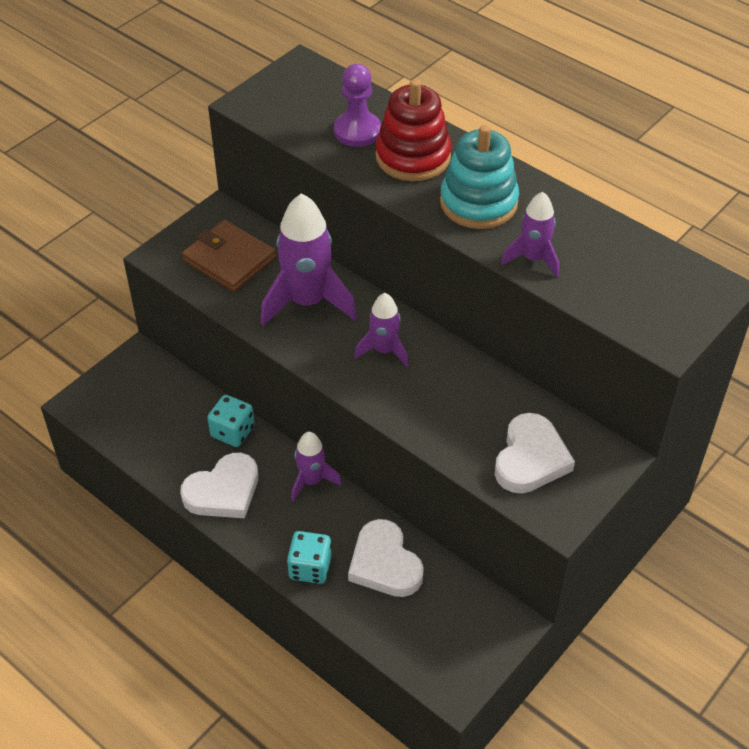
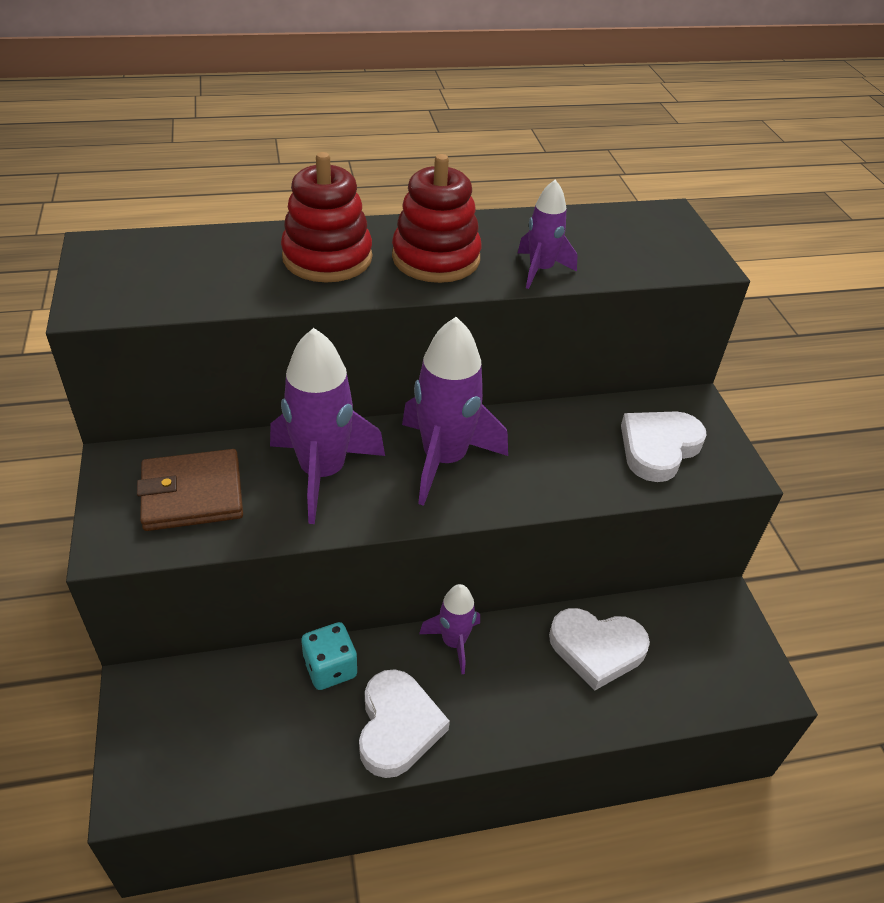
camera: 55 degrees left, 5 degrees down
(310, 568) = (555, 712): turquoise dice -> none
(357, 131) = (245, 267): purple pawn -> none
(384, 350) = (444, 459): purple rocket -> purple rocket, size x1.78
(478, 203) = (436, 258): turquoise stacking toy -> red stacking toy
(530, 459) = (658, 448): white heart -> white heart turned 105 degrees counterclockwise

